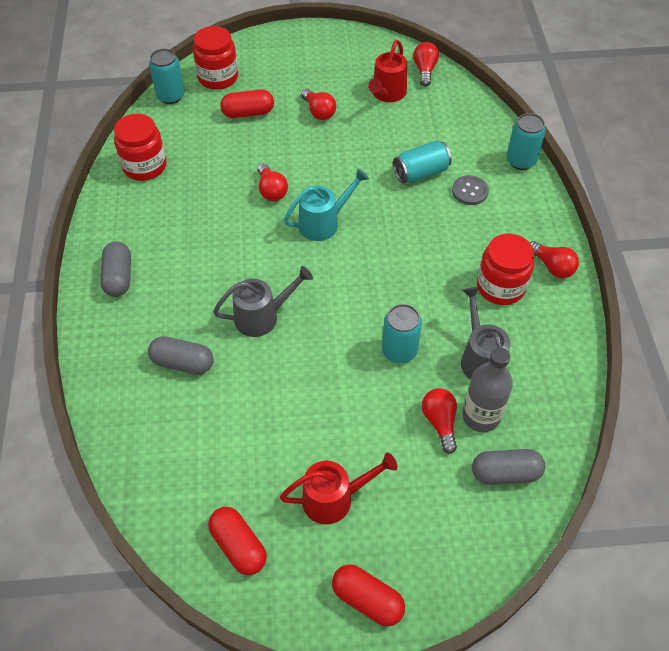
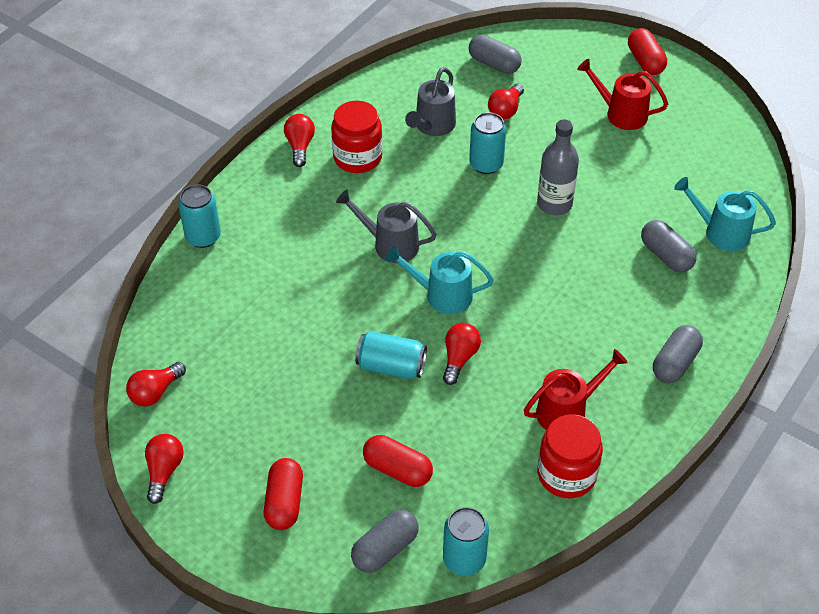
camera: 140 degrees left, 5 degrees down
(150, 418) = (720, 232): none -> turquoise watering can
(218, 77) = (385, 549): red jar -> grey capsule
(238, 546) = (707, 126): red capsule -> red capsule (284, 502)
(262, 316) = (570, 251): grey watering can -> grey watering can (389, 244)
(319, 112) = (322, 417): red light bulb -> red light bulb (164, 471)
(387, 94) = (229, 390): red watering can -> red watering can (567, 410)
(421, 173) = (303, 284): turquoise can -> turquoise can (391, 366)
(470, 191) = (283, 240): grey button -> none
(481, 416) = (473, 97): grey bottle -> grey bottle (554, 204)

